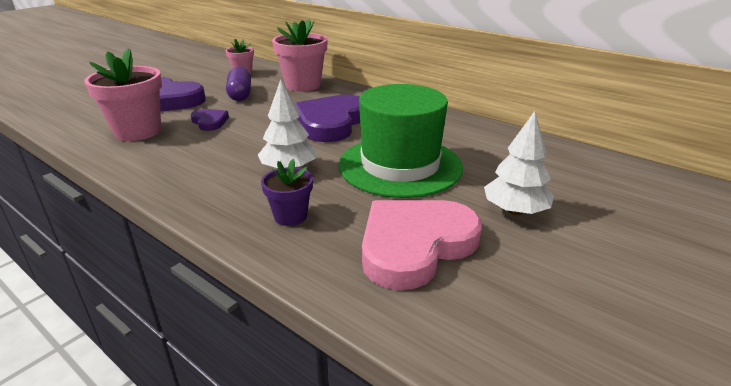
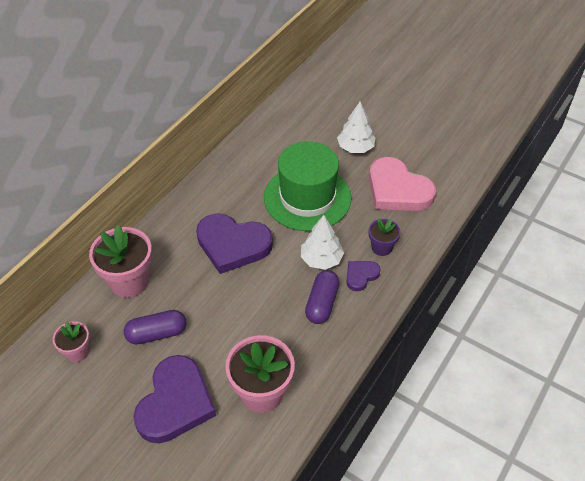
camera: 95 degrees left, 20 degrees up
(209, 122) = (235, 338): purple heart -> purple heart (361, 276)
(220, 166) = (322, 303): none -> purple capsule

